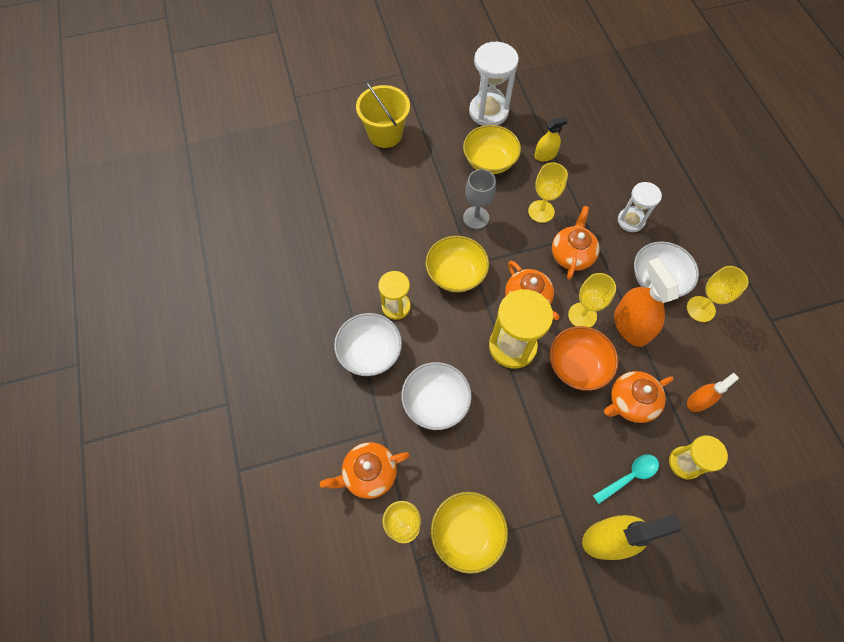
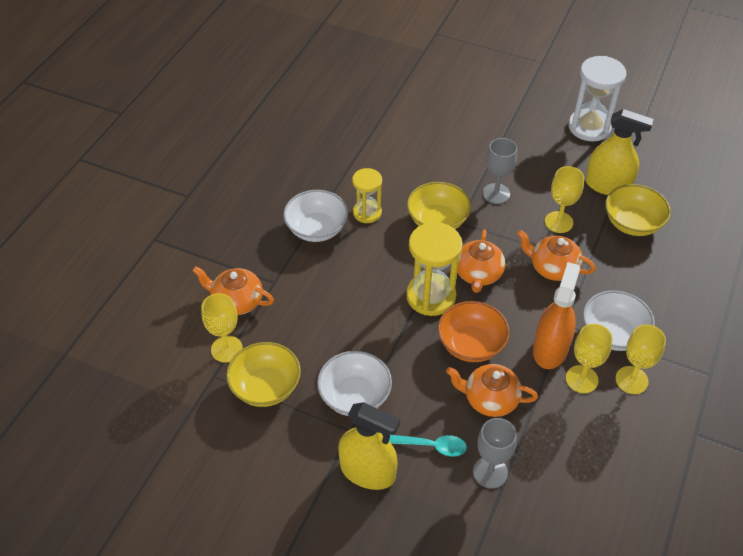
camera: 40 degrees right, 15 degrees down
(385, 134) = (481, 96): yellow bucket -> none
(435, 402) = (331, 291): white bowl -> white bowl (355, 396)
(489, 161) = (551, 162): yellow bowl -> yellow bowl (632, 223)
(545, 155) = (607, 185): yellow spray bottle -> yellow spray bottle, size x1.76
(572, 254) = (552, 268): orange teapot -> orange teapot turned 120 degrees counterclockwise
(582, 315) = (514, 314): yellow goblet -> yellow goblet (581, 379)
(630, 221) = (636, 277): white hourglass -> none
(684, 463) = (490, 472): yellow hourglass -> grey goblet
(698, 401) = (552, 440): orange spray bottle -> none

